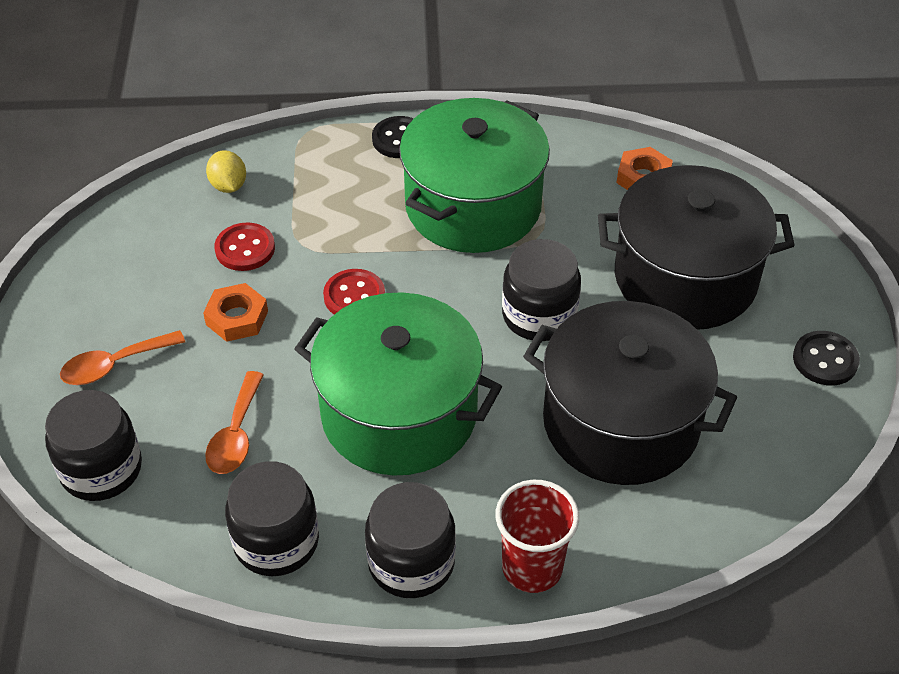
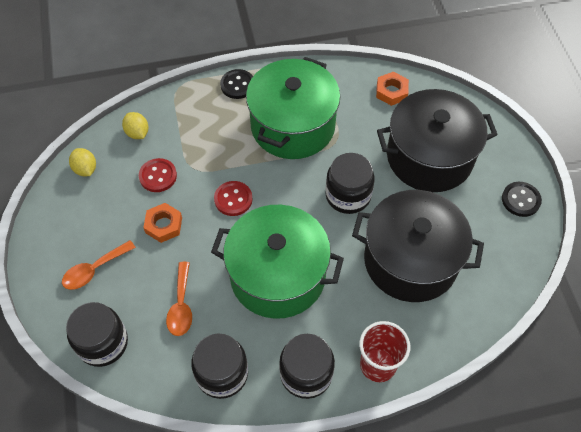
camera: 10 degrees left, 10 degrees up
(137, 225) = (85, 169): none -> yellow lemon

